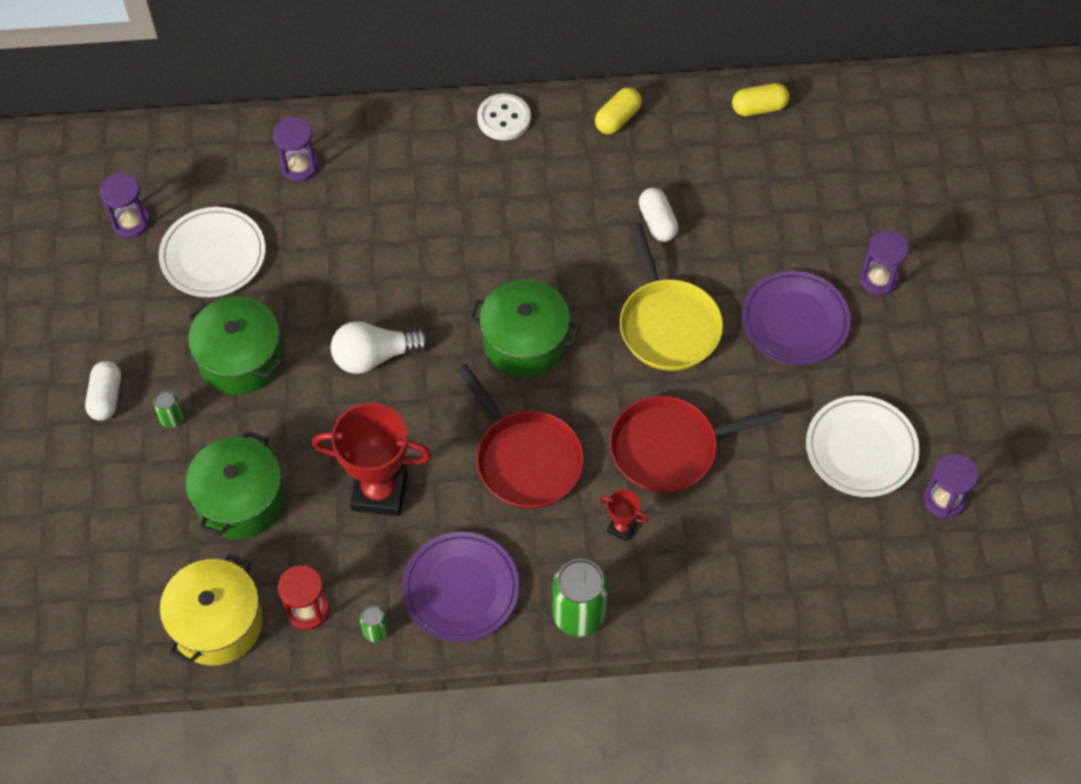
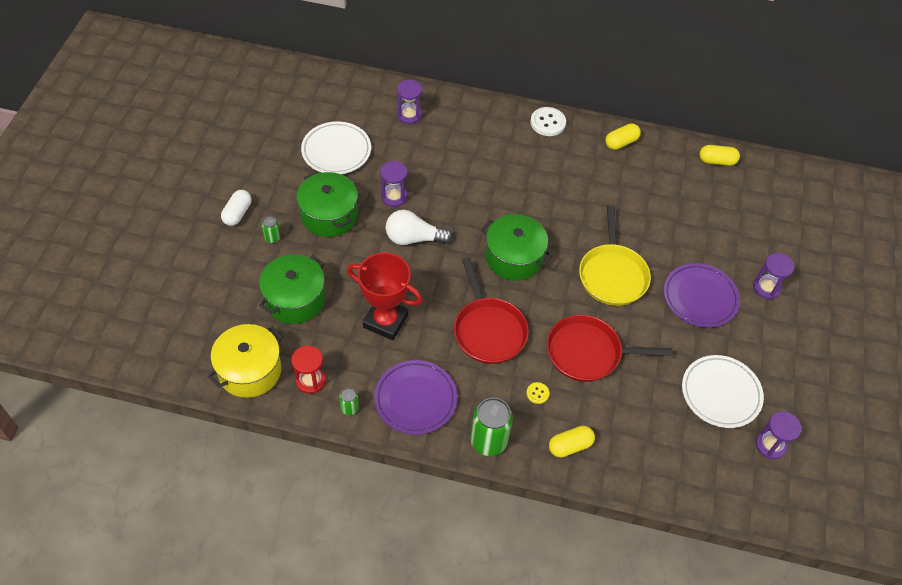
camera: 15 degrees right, 5 degrees down
(131, 222) = (294, 118): purple hourglass -> purple hourglass (394, 197)
(621, 527) = (537, 393): red trophy -> yellow button
(657, 222) = (626, 211): white capsule -> none
(687, 586) = (570, 446): none -> yellow capsule

